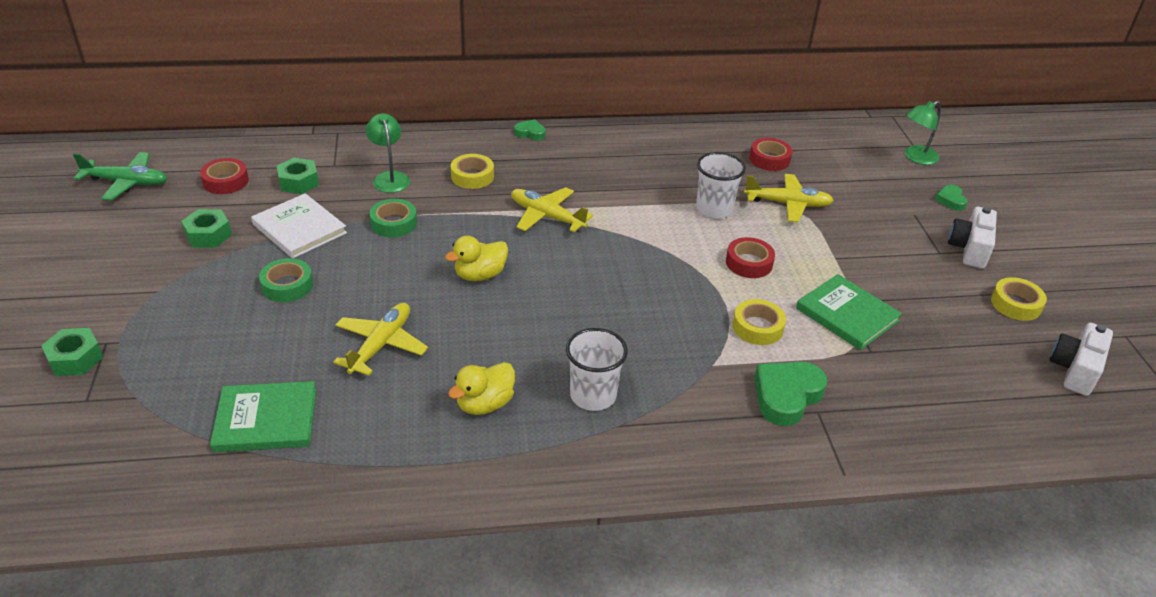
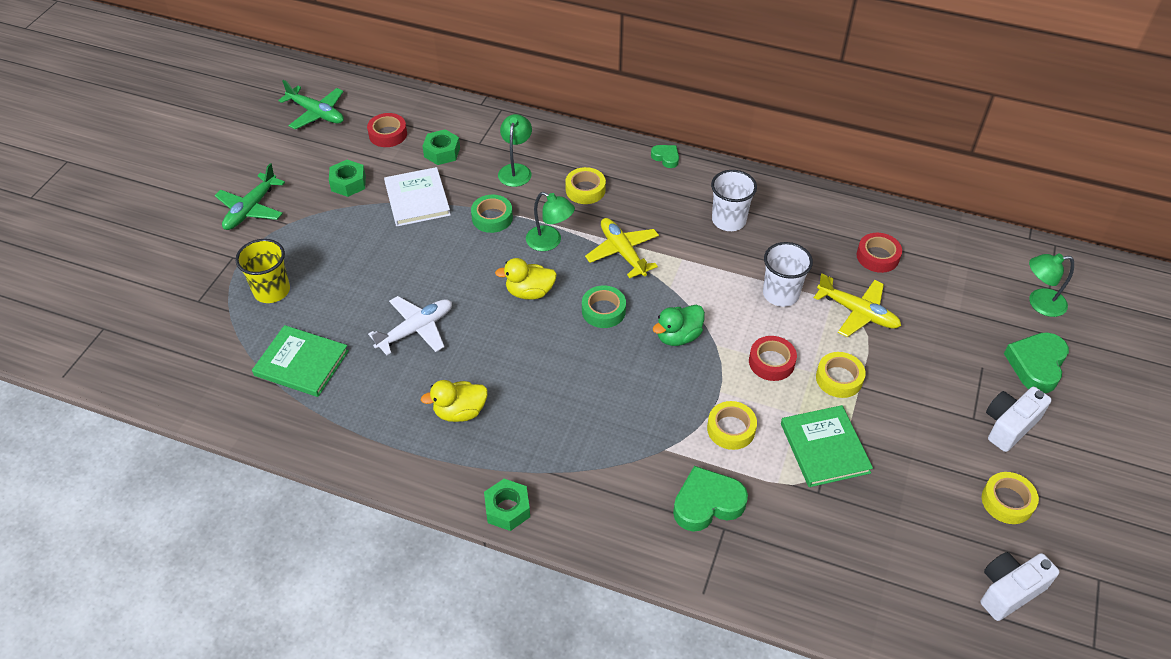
camera: 30 degrees right, 10 degrees up
(75, 359) = (207, 264): green nut -> green nut (507, 509)
(100, 290) = (251, 209): none -> green plane
(180, 360) = (272, 291): none -> yellow cup
(287, 285) = (379, 250): green tape -> green tape (603, 311)
(381, 345) = (416, 329): yellow plane -> white plane
(469, 227) = (550, 242): none -> green lamp
(593, 395) = (547, 437): white cup -> white cup (728, 220)
(651, 268) = (678, 336): none -> green duck
(814, 257) = (839, 379): none -> yellow tape
(950, 200) = (1036, 365): green heart -> green heart, size x1.85

